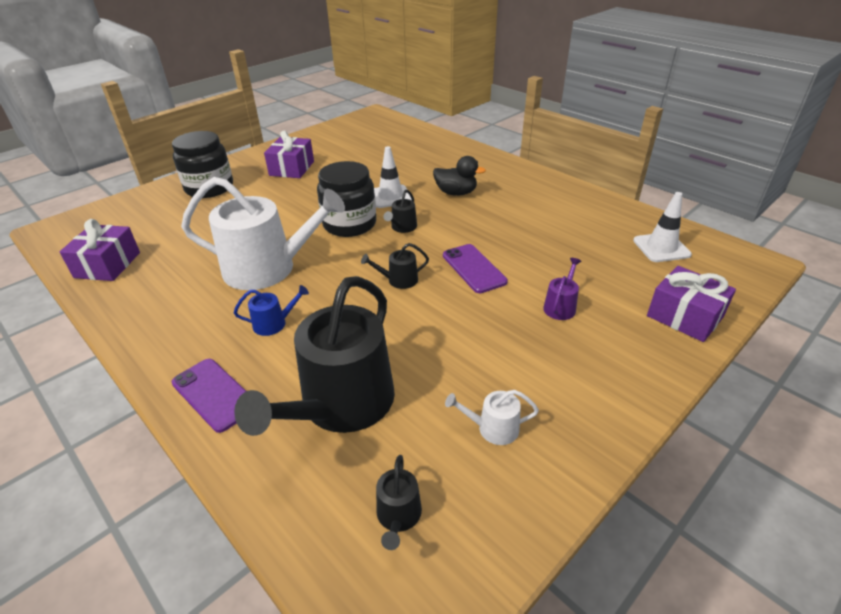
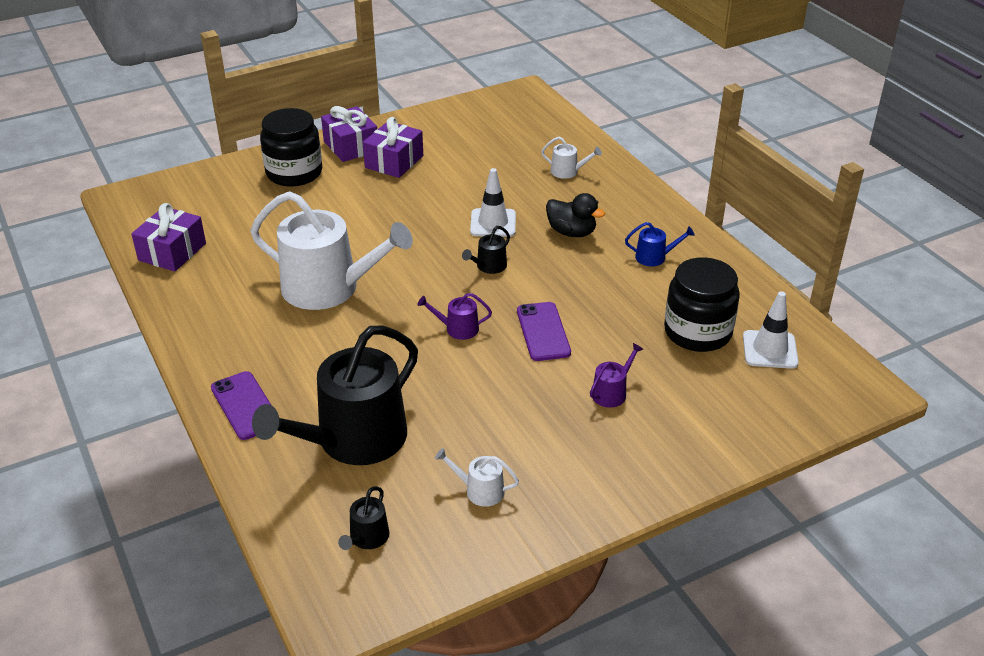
camera: 15 degrees right, 0 degrees up
(274, 323) = (317, 349): blue watering can -> blue watering can (654, 257)
(349, 224) = (432, 251): black jar -> black jar (697, 332)
(399, 280) = (457, 329): black watering can -> purple watering can
(431, 155) = (568, 172): none -> white watering can
(684, 316) = (737, 431): purple gift -> purple gift (351, 146)

